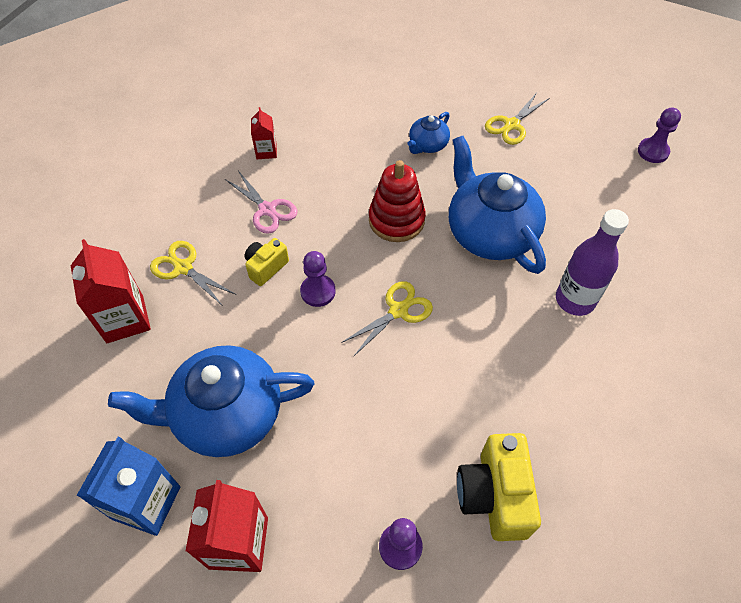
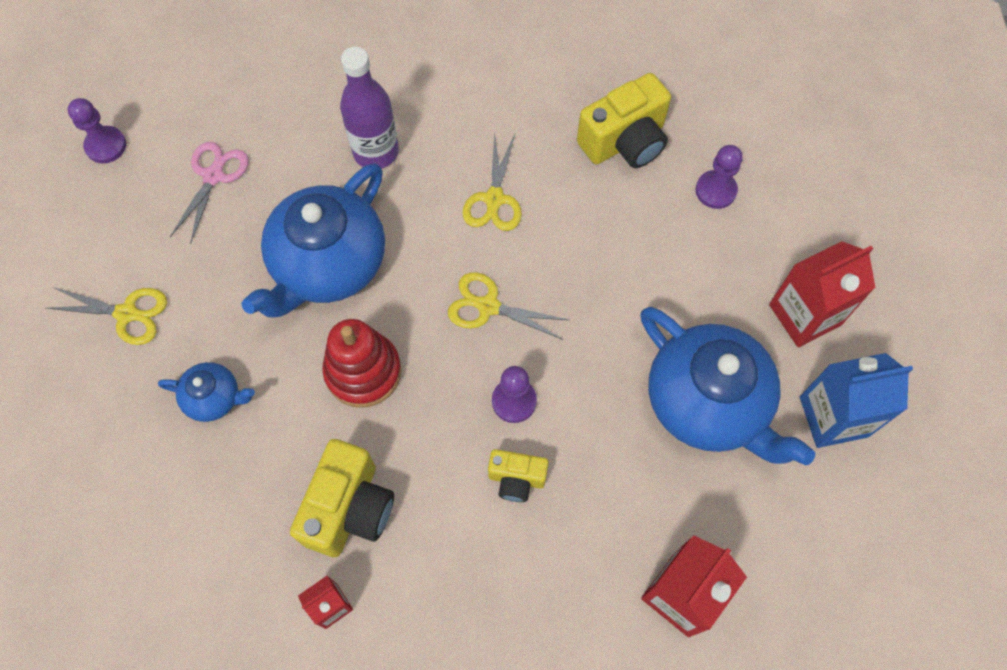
camera: 120 degrees left, 10 degrees up
(183, 268) = (575, 578): yellow scissors -> yellow scissors (494, 199)
(267, 209) = (431, 535): pink scissors -> pink scissors (213, 176)
(313, 179) = (349, 508): none -> yellow camera

